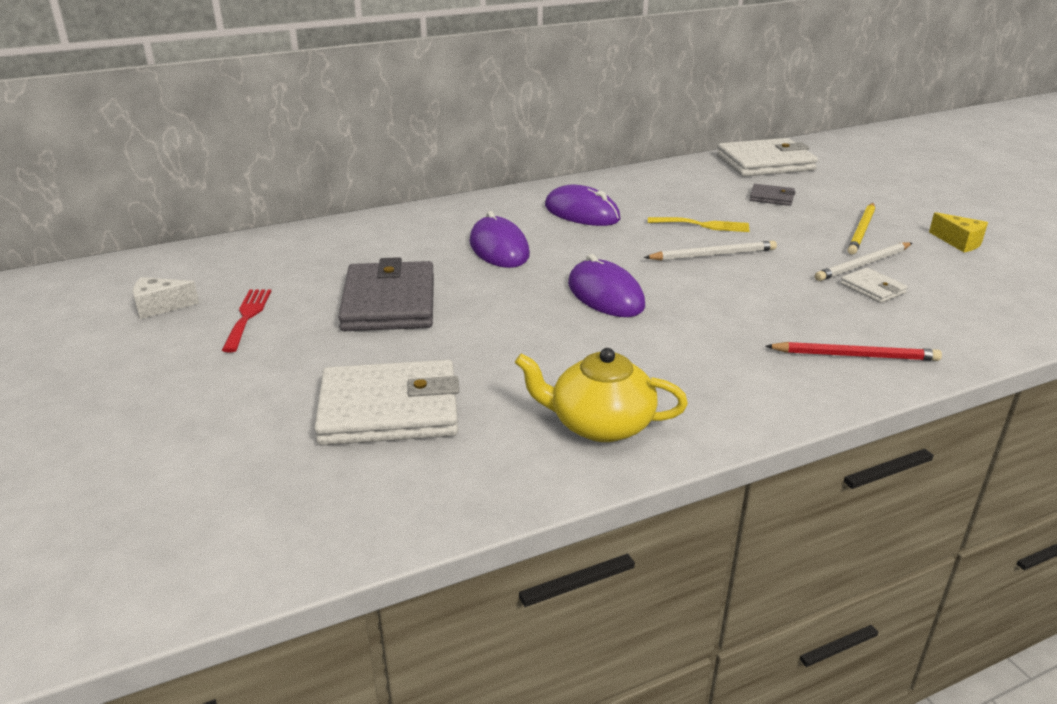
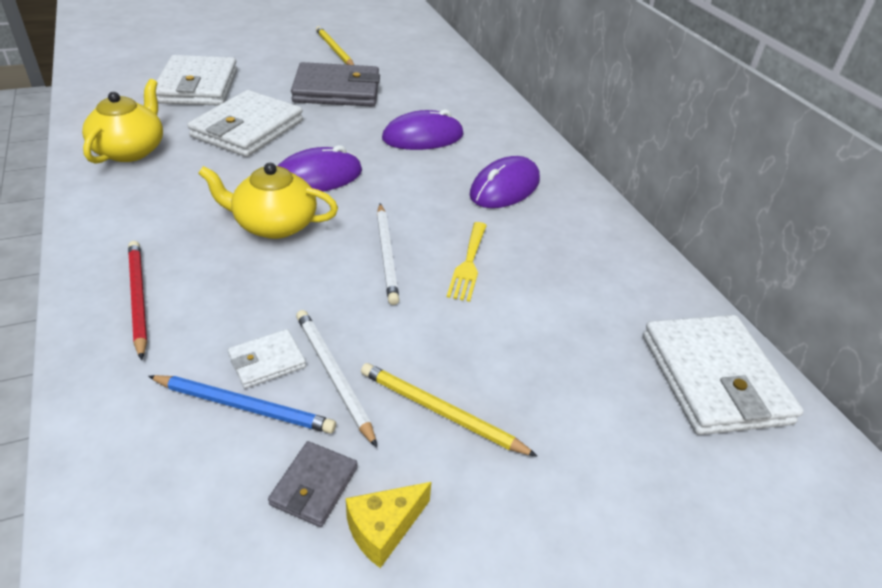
camera: 90 degrees right, 10 degrees up
(160, 307) = (356, 28): white cheese -> none
(247, 316) = (334, 50): red fork -> yellow pencil
(512, 349) = (248, 129): none -> white wallet
(702, 307) = (274, 224): none -> yellow teapot
(771, 197) = (563, 347): grey wallet -> grey wallet (314, 486)
(855, 355) = (138, 298): red pencil -> red pencil turned 150 degrees clockwise
(920, 291) = (244, 406): none -> blue pencil

